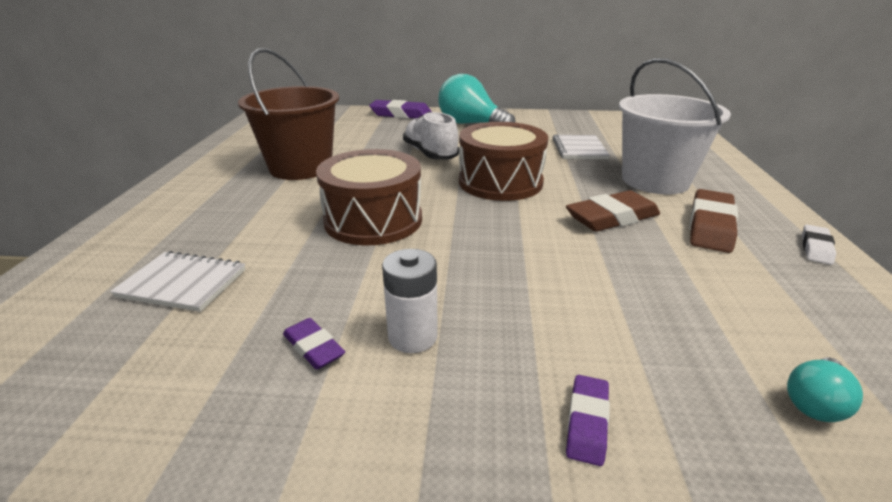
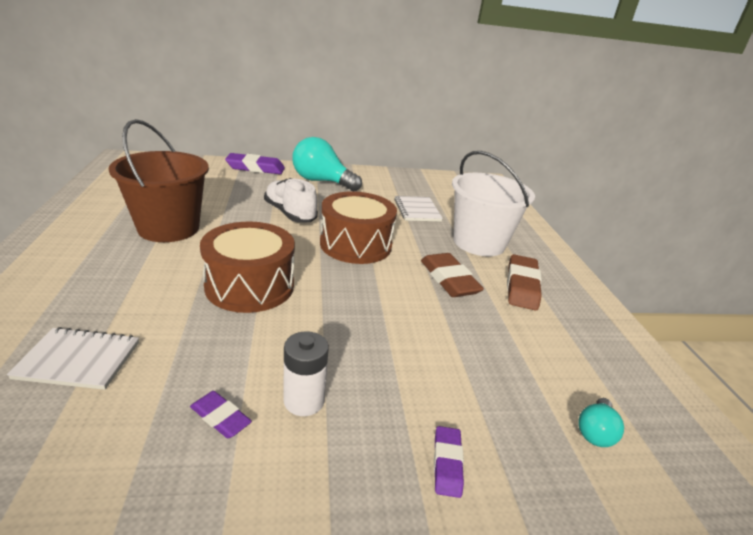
camera: 15 degrees left, 0 degrees up
(612, 218) = (449, 280): brown eraser -> brown eraser turned 75 degrees counterclockwise
(816, 248) = (593, 304): white eraser -> none

